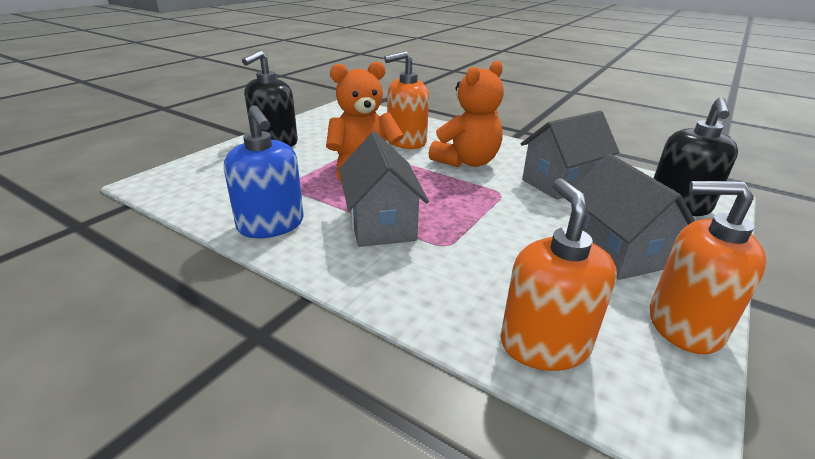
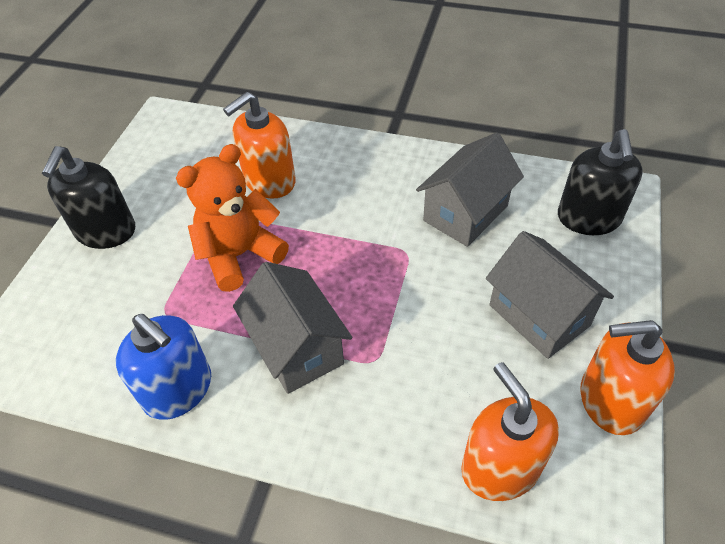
camera: 15 degrees left, 20 degrees up
(467, 162) = (353, 203): orange teddy bear -> none

